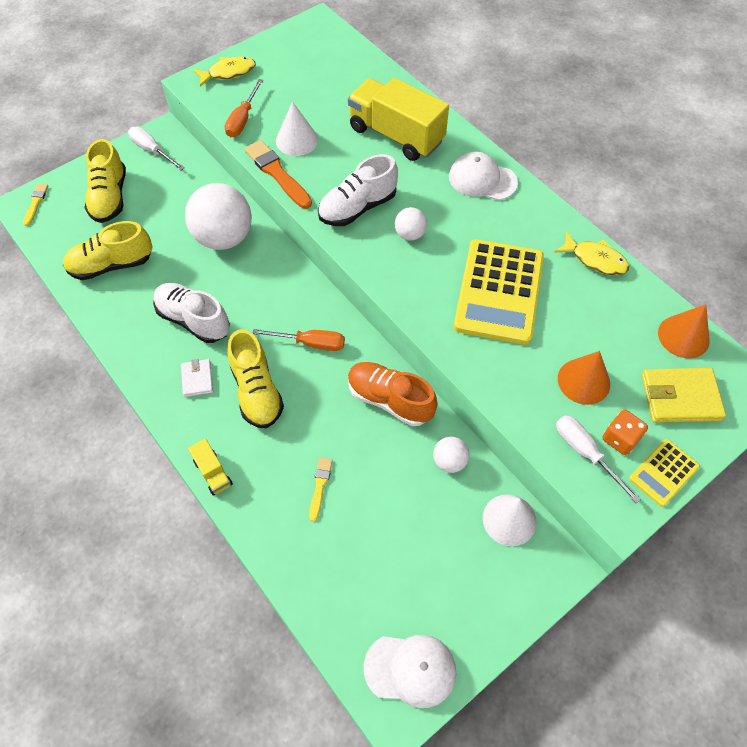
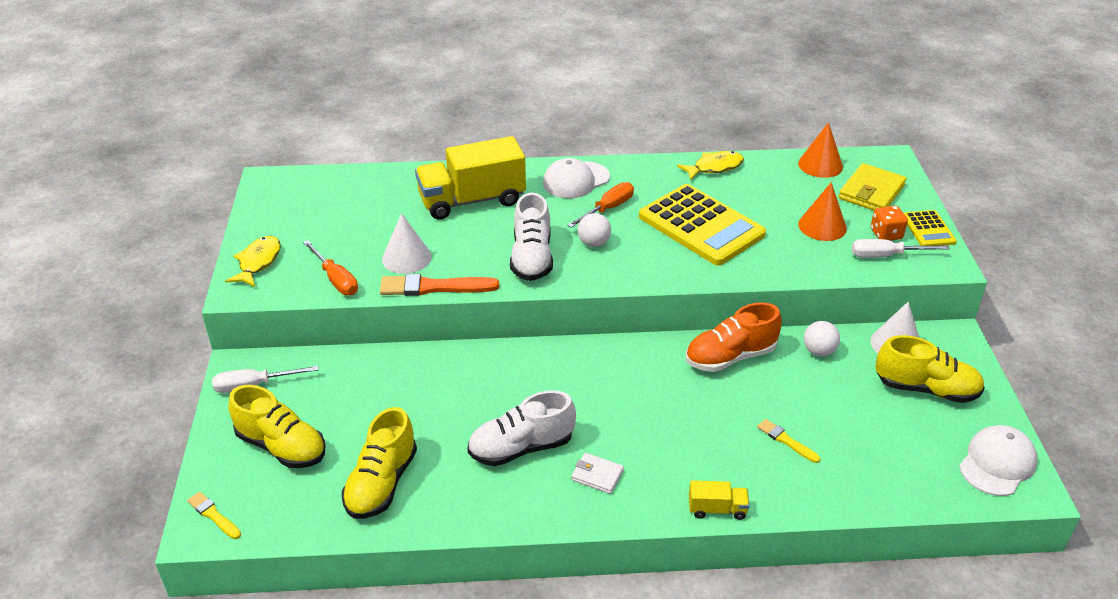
camera: 55 degrees left, 20 degrees down
(224, 238) = (438, 382): white ball -> none
(257, 391) = (648, 438): yellow shoe -> yellow shoe (926, 389)
(310, 343) = (625, 378): orange screwdriver -> orange screwdriver (608, 209)

